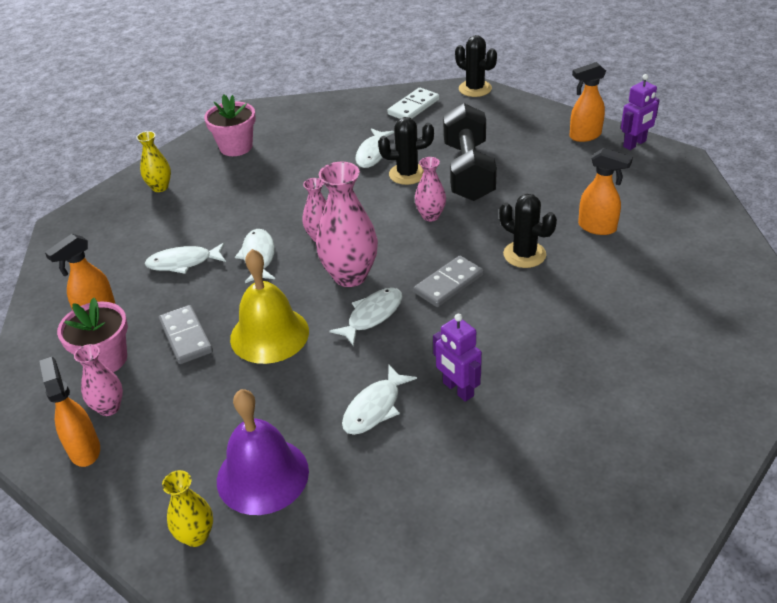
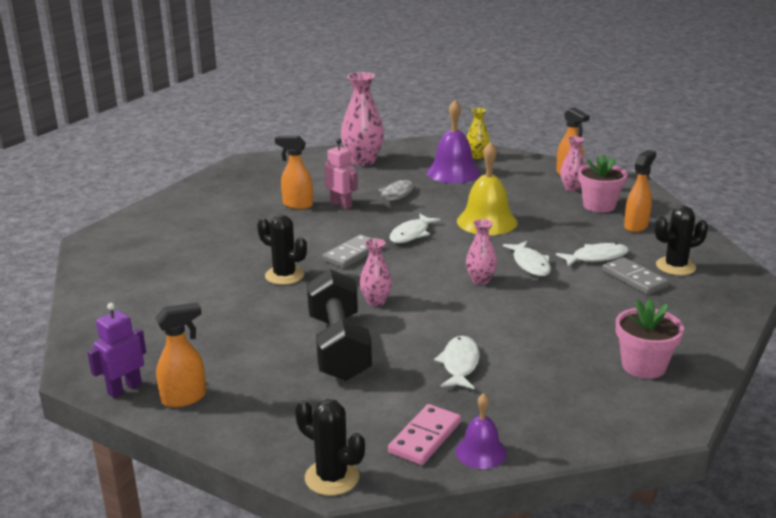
camera: 170 degrees right, 15 degrees down
(160, 187) = (689, 316): yellow vase -> none
(186, 337) = (550, 218): grey domino -> grey domino (634, 279)
(350, 276) = (439, 255): pink vase -> pink vase (363, 161)
(375, 407) = (395, 196): white fish -> grey fish
(381, 99) = (481, 452): none -> purple bell
(407, 174) = (410, 341): black cactus -> black cactus (675, 266)
(413, 107) = (425, 437): white domino -> pink domino
(457, 389) = (341, 205): purple robot -> pink robot
(597, 227) = (209, 298): orange spray bottle -> orange spray bottle (297, 205)

